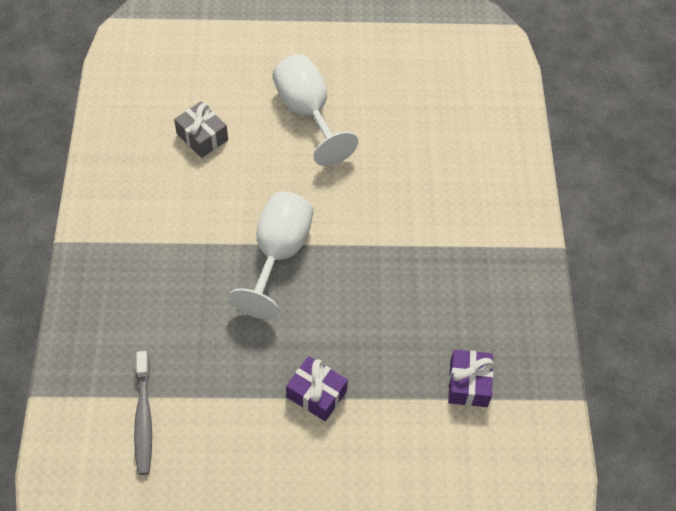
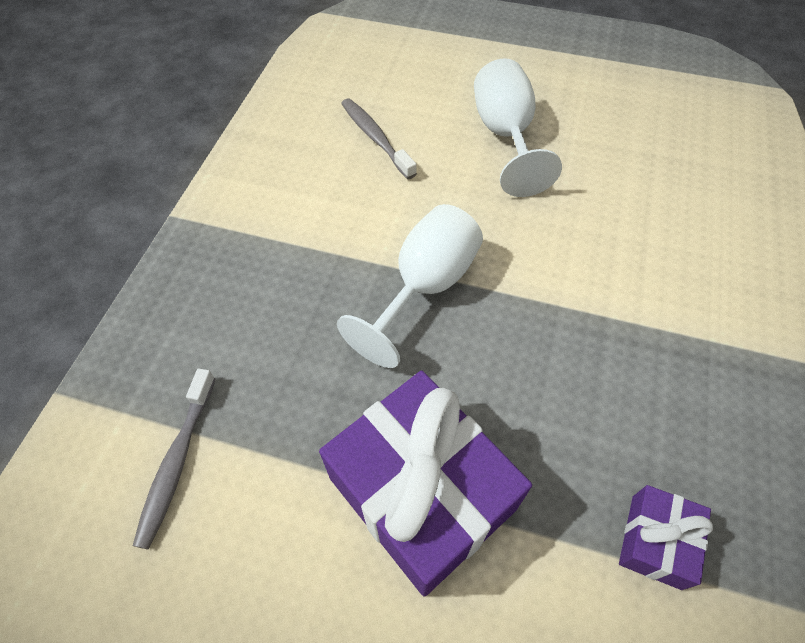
camera: 20 degrees right, 0 degrees up
(202, 137) = (375, 138): grey gift -> grey toothbrush
(316, 394) = (422, 493): purple gift -> purple gift, size x2.10

